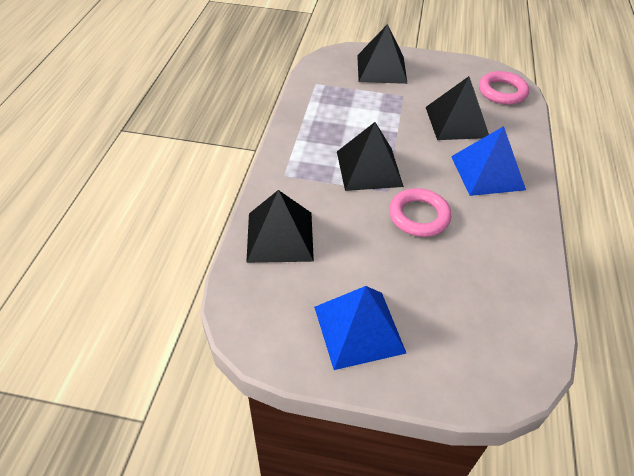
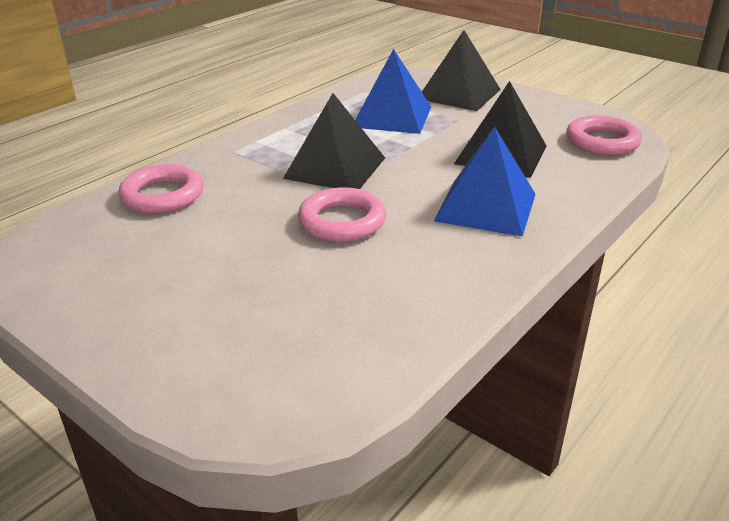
camera: 30 degrees right, 15 degrees down
(280, 236) = (162, 195): black pyramid -> pink ring
(358, 329) = (138, 295): blue pyramid -> blue pyramid (392, 116)

